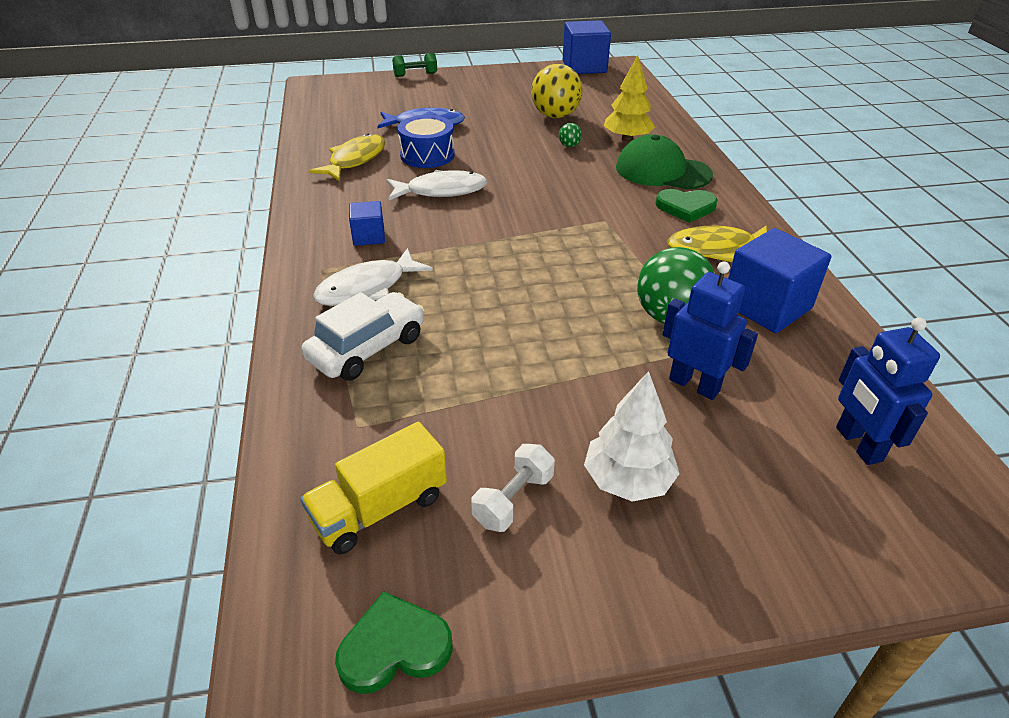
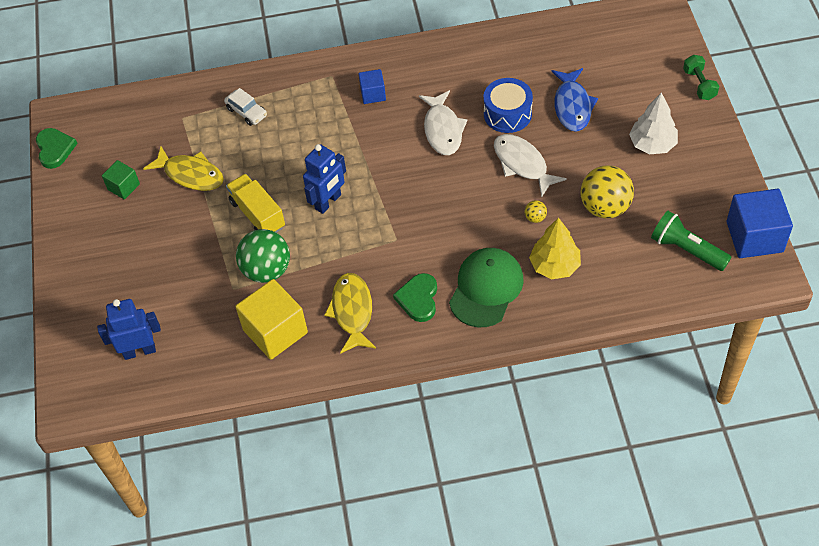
camera: 95 degrees right, 15 degrees up
(355, 160) = (495, 67): yellow fish -> yellow fish (191, 174)
(367, 288) = (308, 103): white fish -> white fish (522, 164)
(367, 348) = (247, 112): white car -> white car, size x0.63
(379, 508) = (126, 134): yellow truck -> yellow truck (257, 214)
(513, 500) = (123, 187): white dumbbell -> green cube
(569, 146) = (535, 218): green ball -> yellow ball
(600, 89) = (686, 249): none -> green flashlight
(627, 480) = (129, 235): white tree -> white tree (652, 144)
(694, 385) = (198, 275): blue robot -> blue robot (328, 202)
(766, 306) = (275, 331): blue cube -> yellow cube

